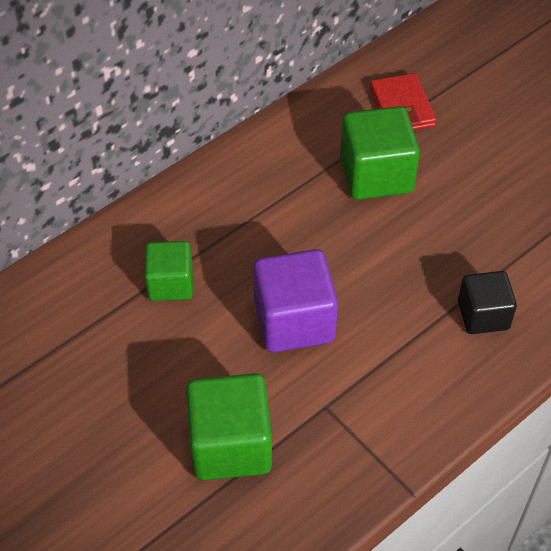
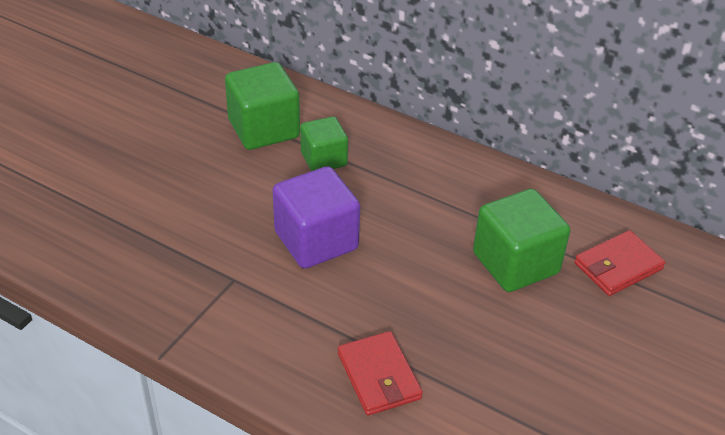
camera: 70 degrees right, 10 degrees down
(230, 445) = (178, 228): green cube -> green cube (264, 129)
(483, 315) = (379, 376): black cube -> red wallet

